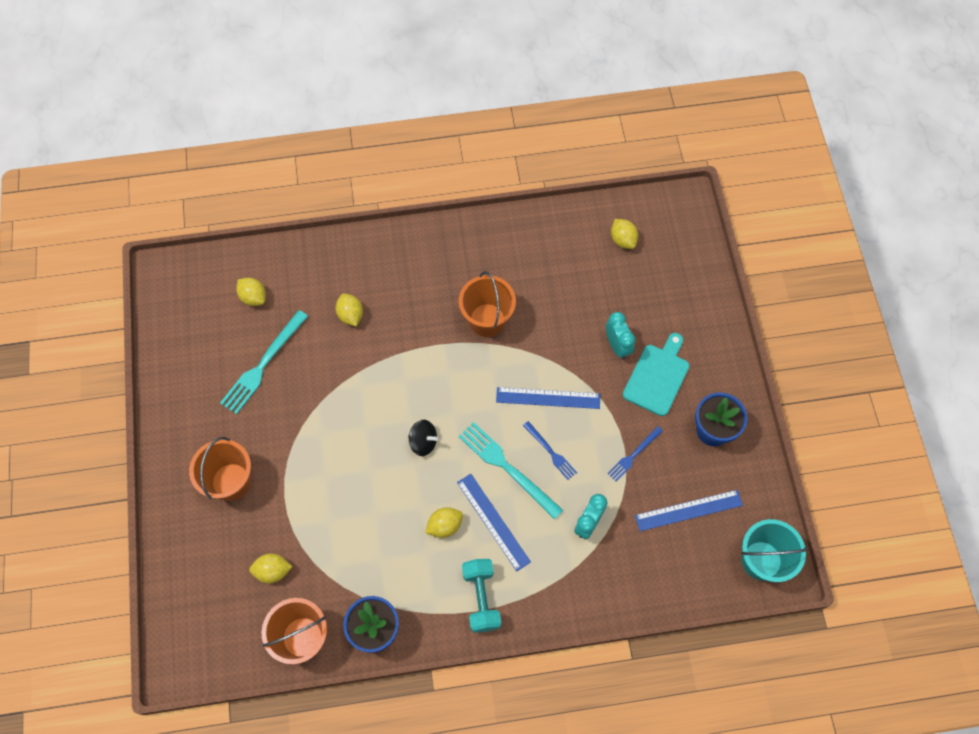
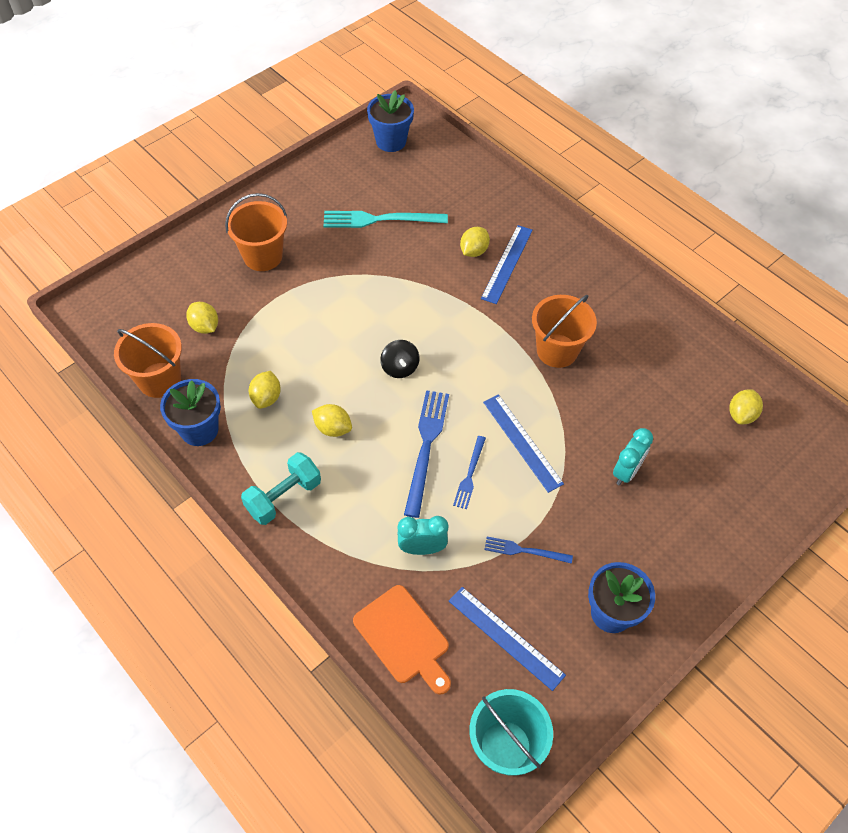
camera: 55 degrees right, 10 degrees down
(181, 301) = (391, 141): none -> blue flower pot
(253, 297) = (433, 181): yellow lemon -> yellow lemon (266, 398)
(493, 521) = (365, 465): blue ruler -> blue ruler (507, 263)
(507, 467) = (426, 447): turquoise fork -> blue fork
(648, 578) = (404, 637): none -> orange cutting board
(657, 377) = (625, 526): turquoise cutting board -> none

